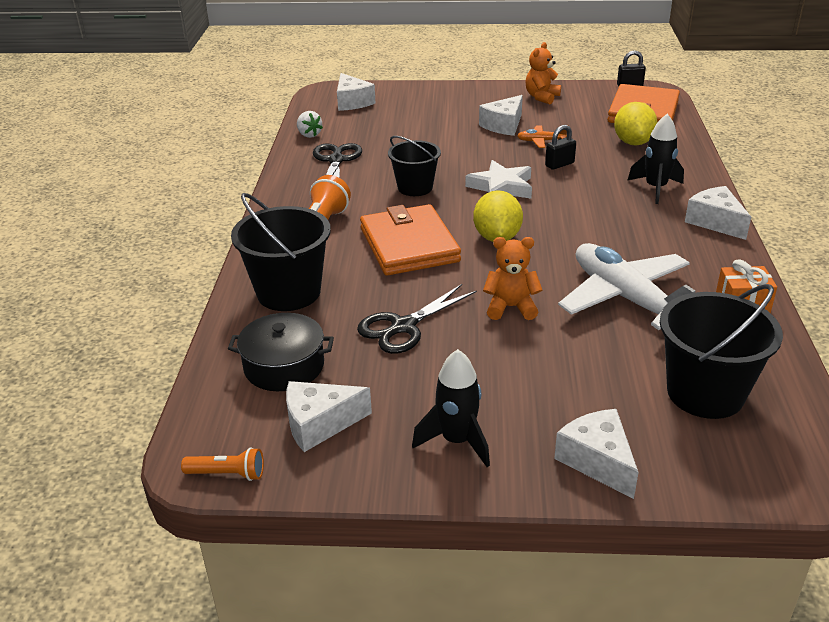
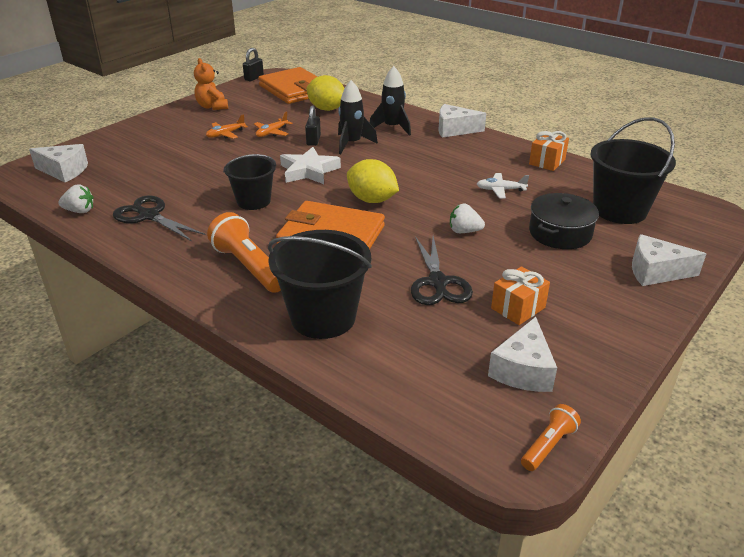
camera: 55 degrees left, 0 degrees up
(284, 366) = (428, 360): black pot -> black pot (560, 233)
(414, 387) = (518, 308): none -> orange gift
(457, 441) = (595, 315): black rocket -> black rocket (352, 144)
(504, 125) = (225, 134): white cheese -> orange plane
(511, 307) = (464, 231): orange teddy bear -> white strawberry
(626, 298) = (500, 190): white plane -> white plane, size x0.43

